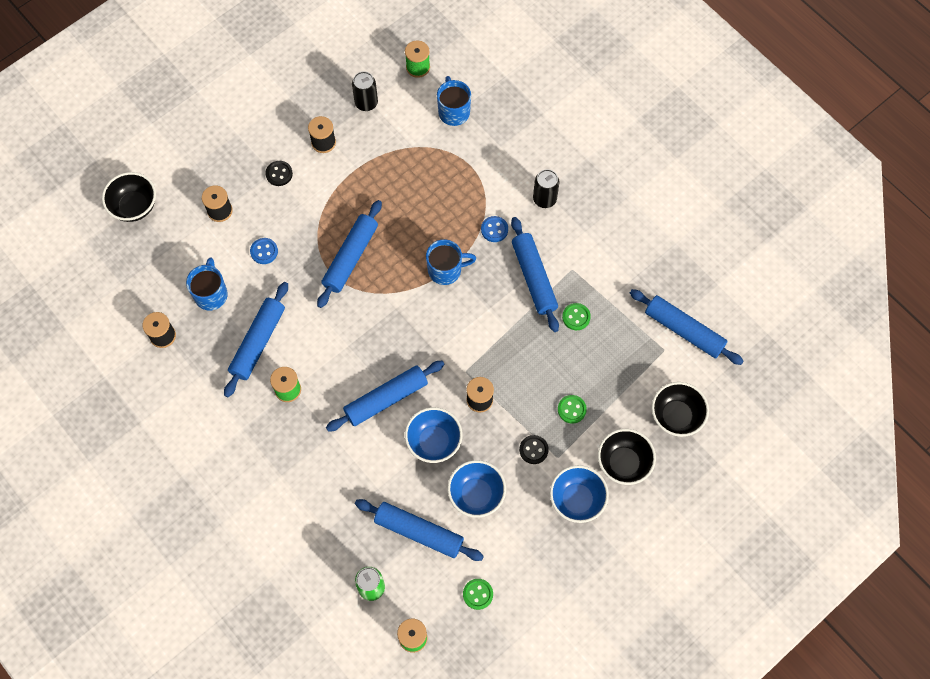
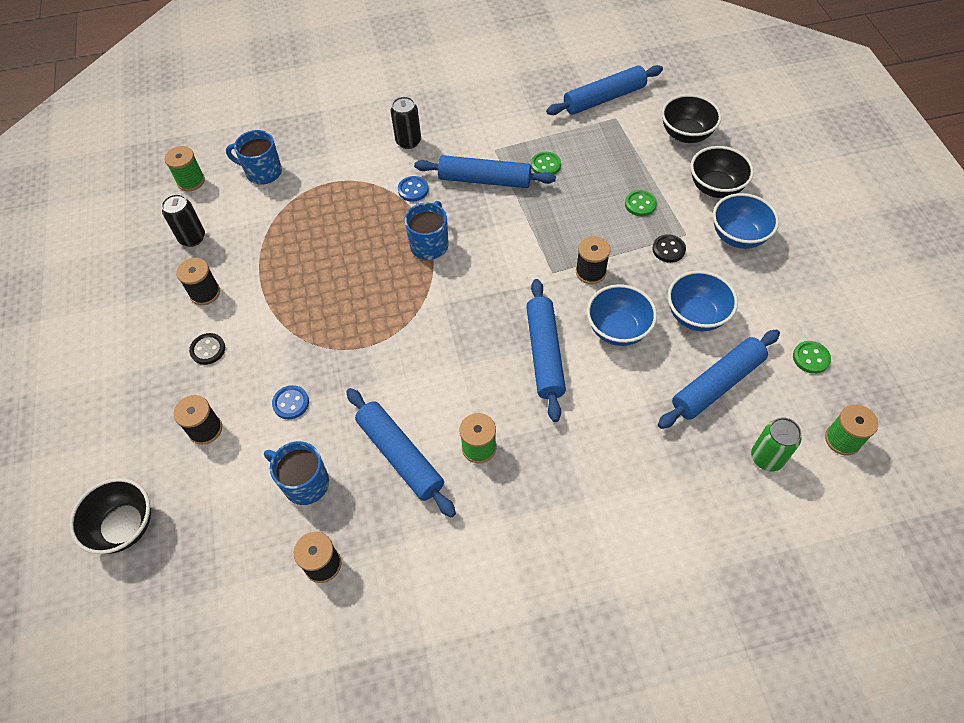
camera: 60 degrees left, 10 degrees down
(350, 257) = (358, 321): blue rolling pin -> none

